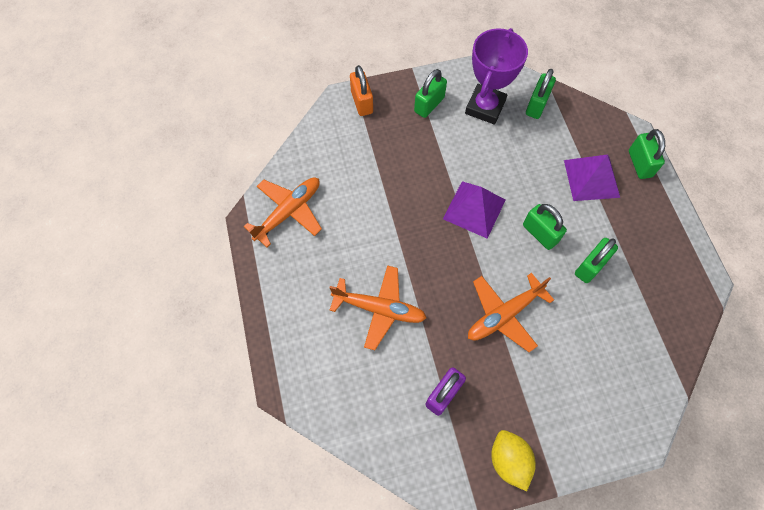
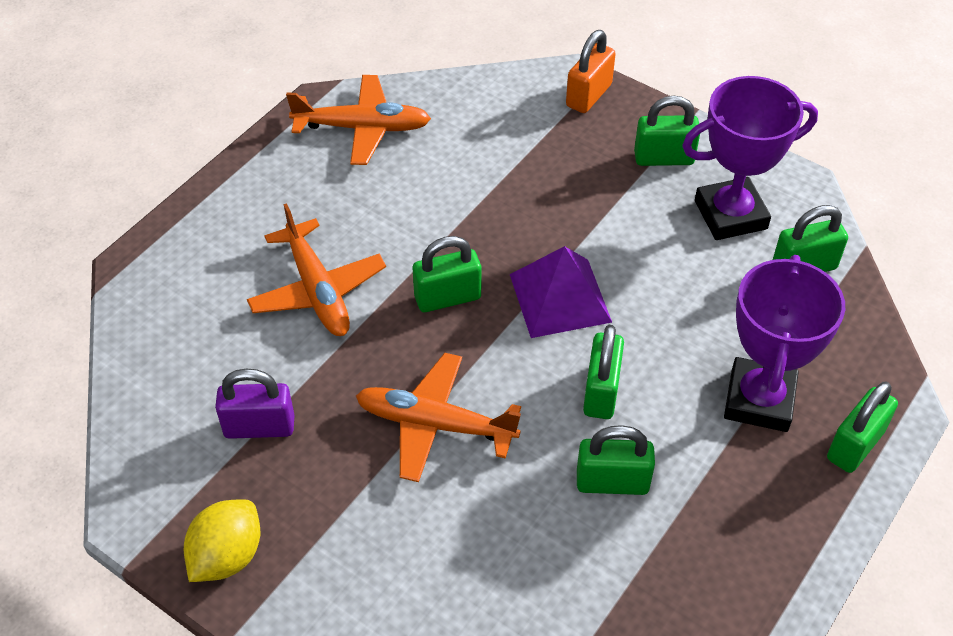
camera: 50 degrees right, 15 degrees down
(434, 255) = (447, 297): none -> green padlock
(591, 178) = (759, 400): purple pyramid -> purple trophy

